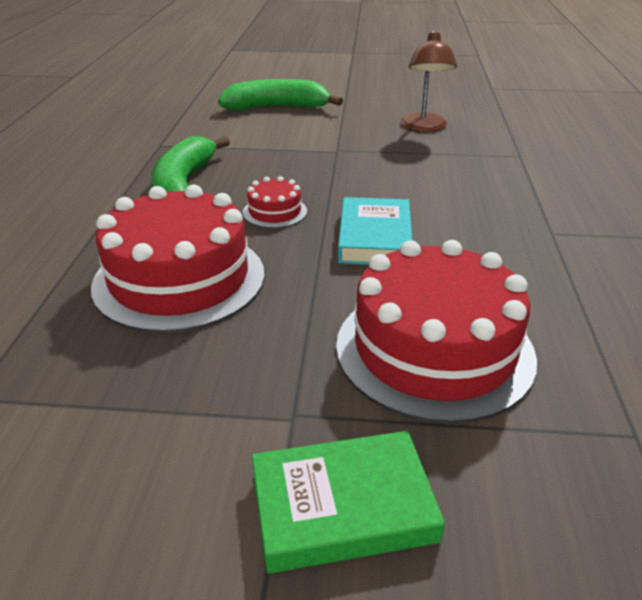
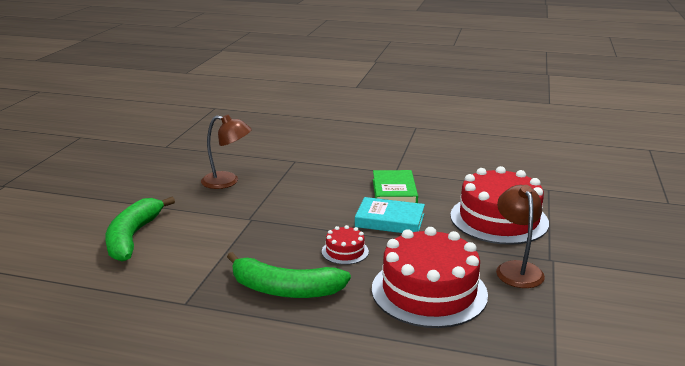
camera: 80 degrees left, 10 degrees down
(251, 367) = (516, 269): none -> brown lamp
(342, 506) = (600, 252): green book -> green book (394, 192)

